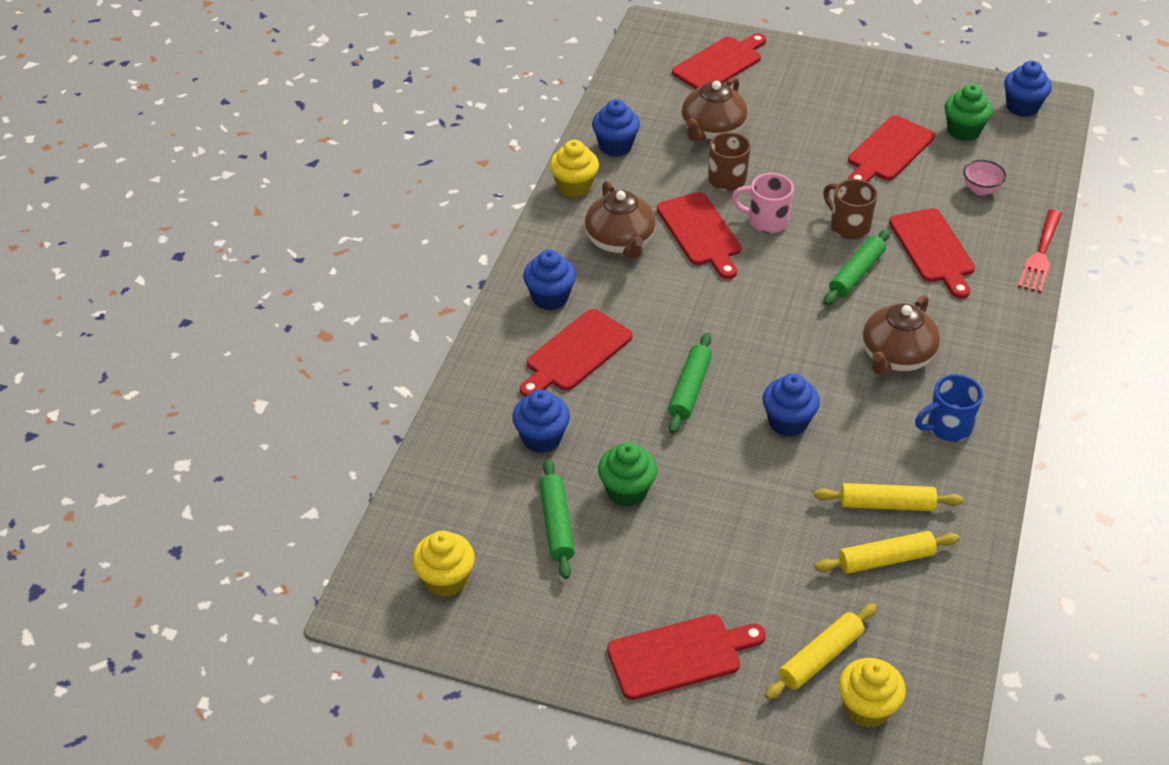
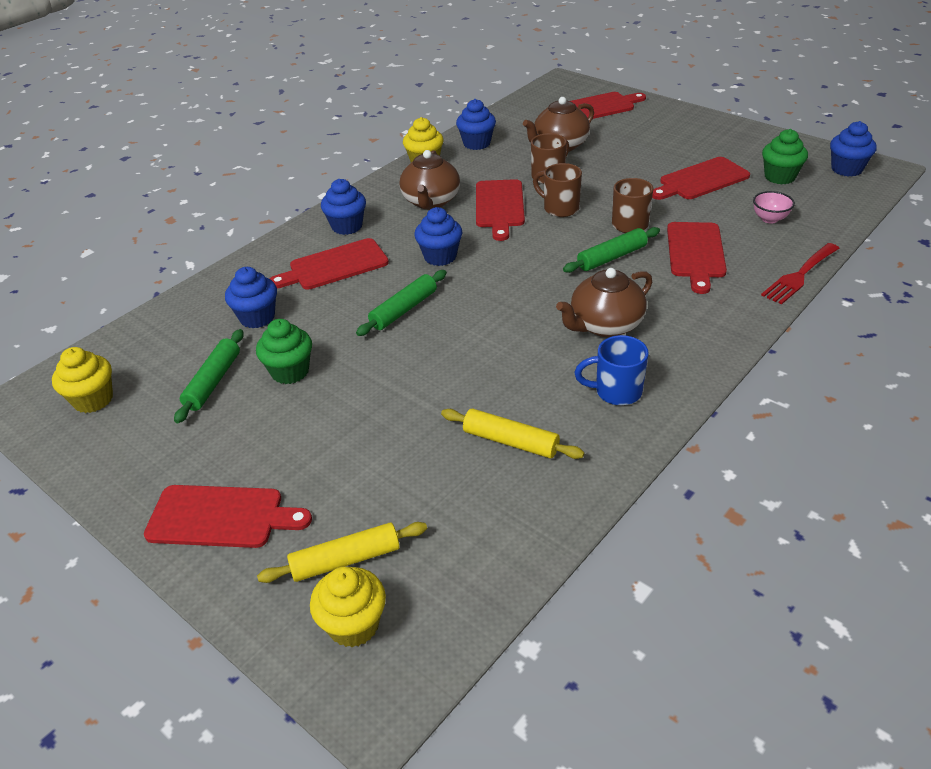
camera: 25 degrees right, 5 degrees down
(766, 221) = (559, 208): pink mug -> brown mug
(788, 422) = (468, 353): blue cupcake -> blue cupcake (440, 256)
(885, 559) = (475, 489): yellow rolling pin -> none

